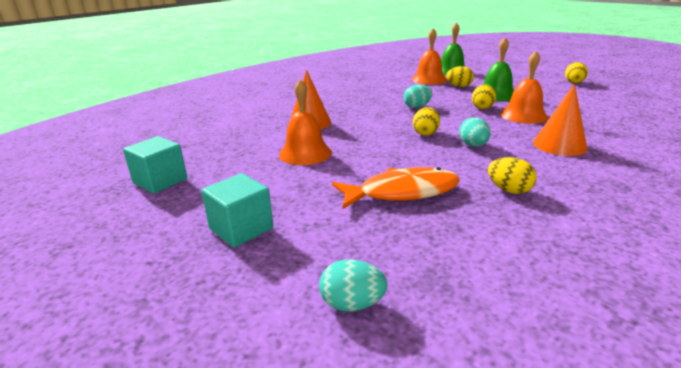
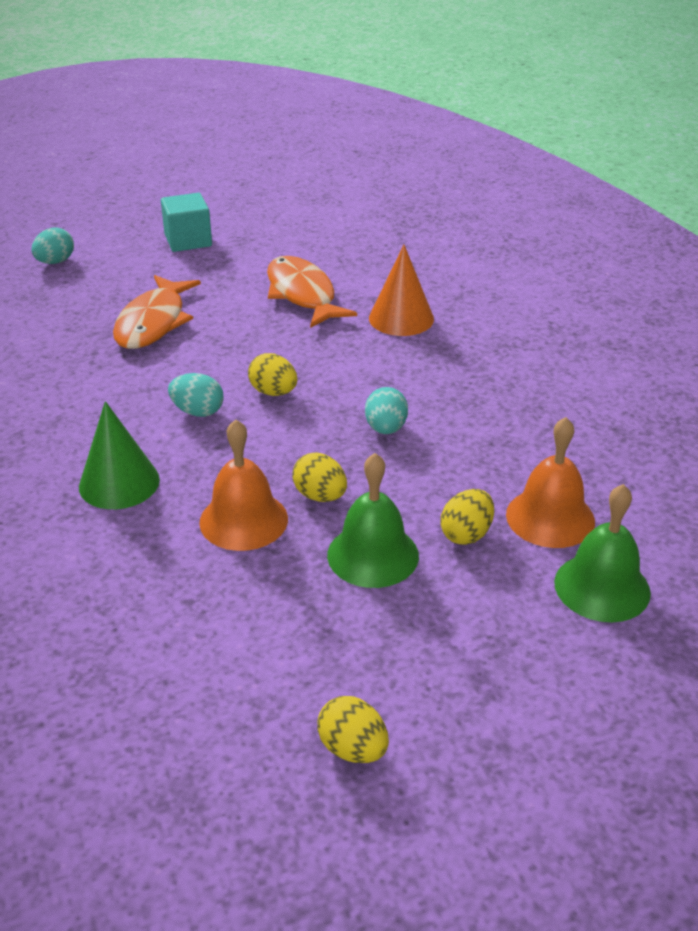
camera: 115 degrees right, 10 degrees up
(160, 181) = (316, 216): turquoise cube -> none
(305, 153) = (302, 294): orange bell -> orange fish
(509, 190) = (82, 382): yellow egg -> none
(559, 145) = (119, 483): orange cone -> green cone

